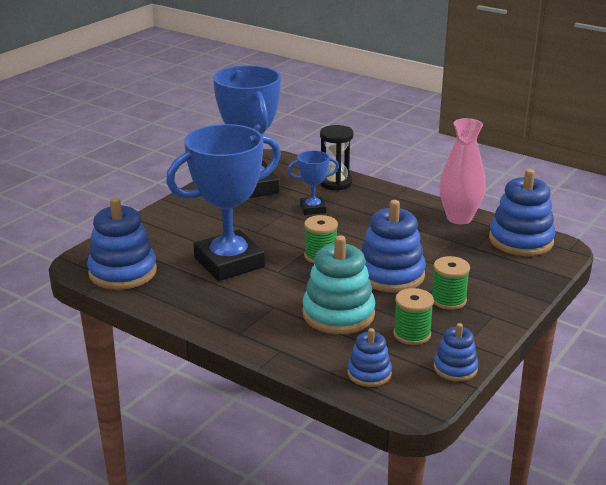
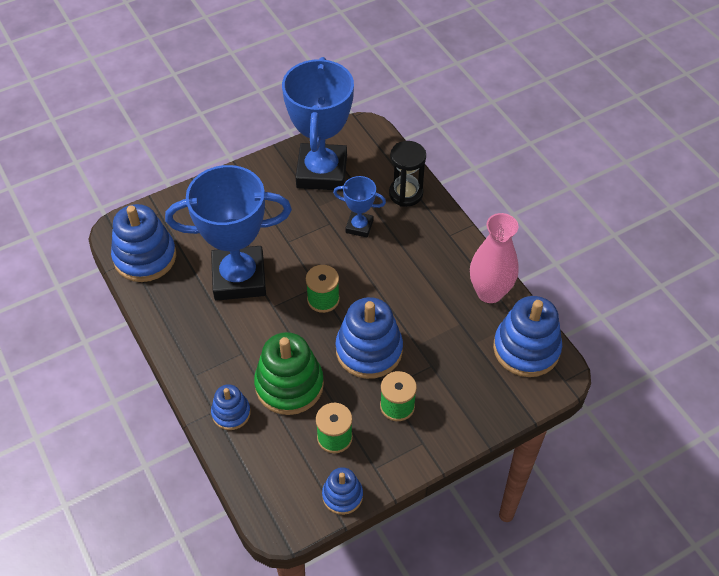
camera: 25 degrees right, 25 degrees up
(338, 314) = (289, 385): turquoise stacking toy -> green stacking toy
(369, 373) = (267, 471): blue stacking toy -> blue stacking toy (231, 413)

